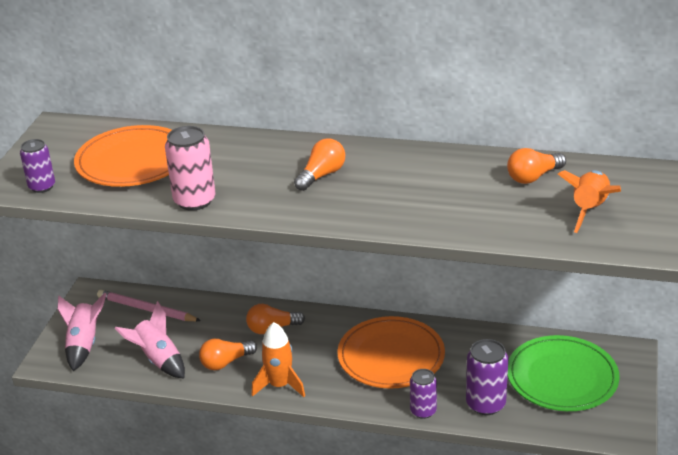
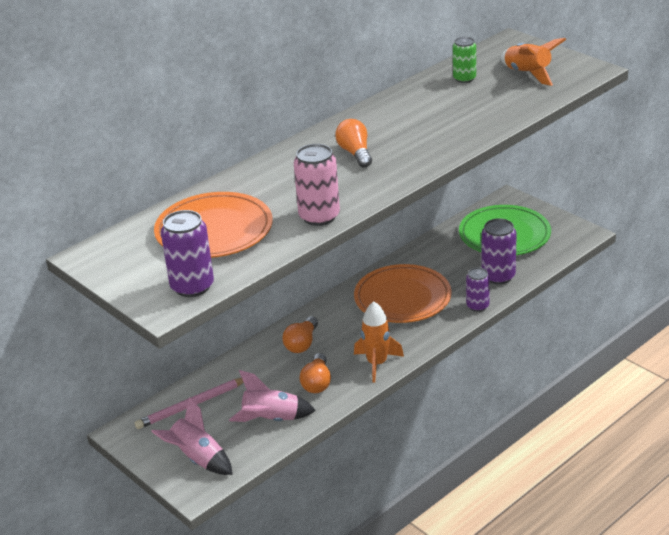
camera: 55 degrees left, 0 degrees up
(42, 187) = (192, 286): purple can -> purple can, size x1.52
(533, 177) = (464, 78): orange light bulb -> green can

